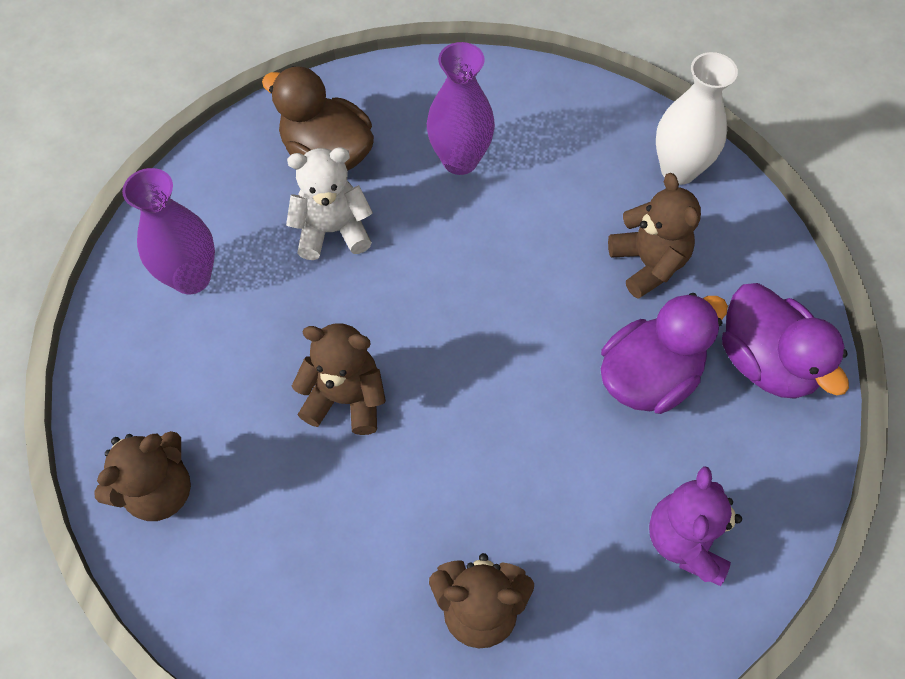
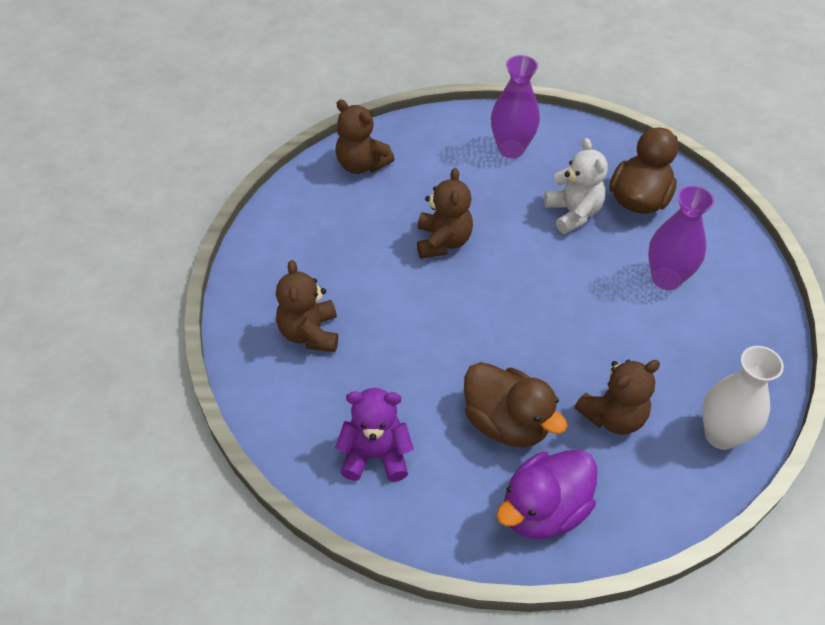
camera: 80 degrees right, 10 degrees down
(648, 377) = (506, 423): purple duck -> brown duck

